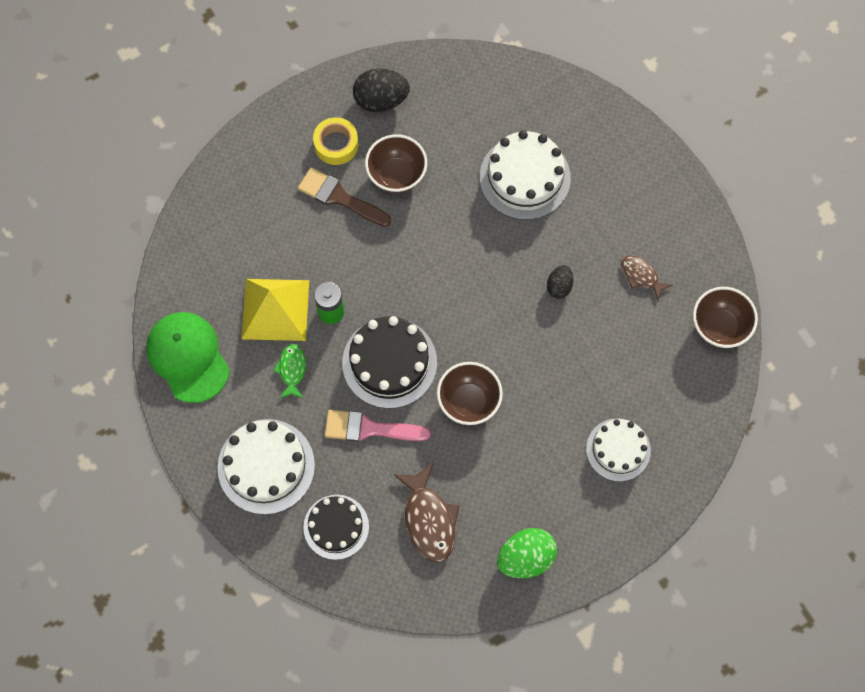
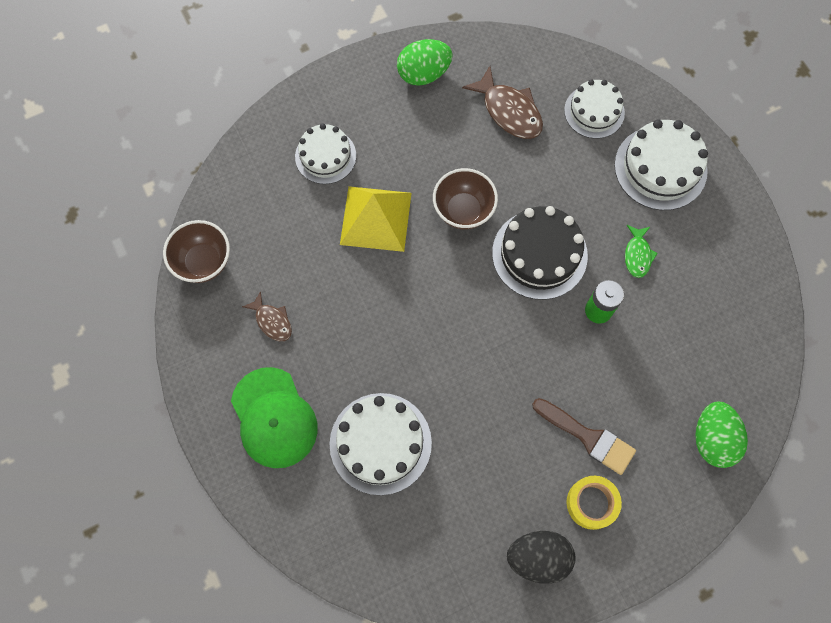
camera: 175 degrees left, 0 degrees up
(188, 357) = (743, 276): green cap -> green cap (274, 418)
(228, 205) = (712, 439): none -> green egg
(275, 309) = (656, 318): yellow pyramid -> yellow pyramid (376, 218)
(336, 527) = (594, 111): black cake -> white cake
(369, 428) = (561, 194): pink brush -> none
(396, 175) = (523, 458): brown bowl -> none
(428, 519) = (509, 111): brown fish -> brown fish turned 150 degrees clockwise
(559, 286) = (359, 317): black egg -> none

